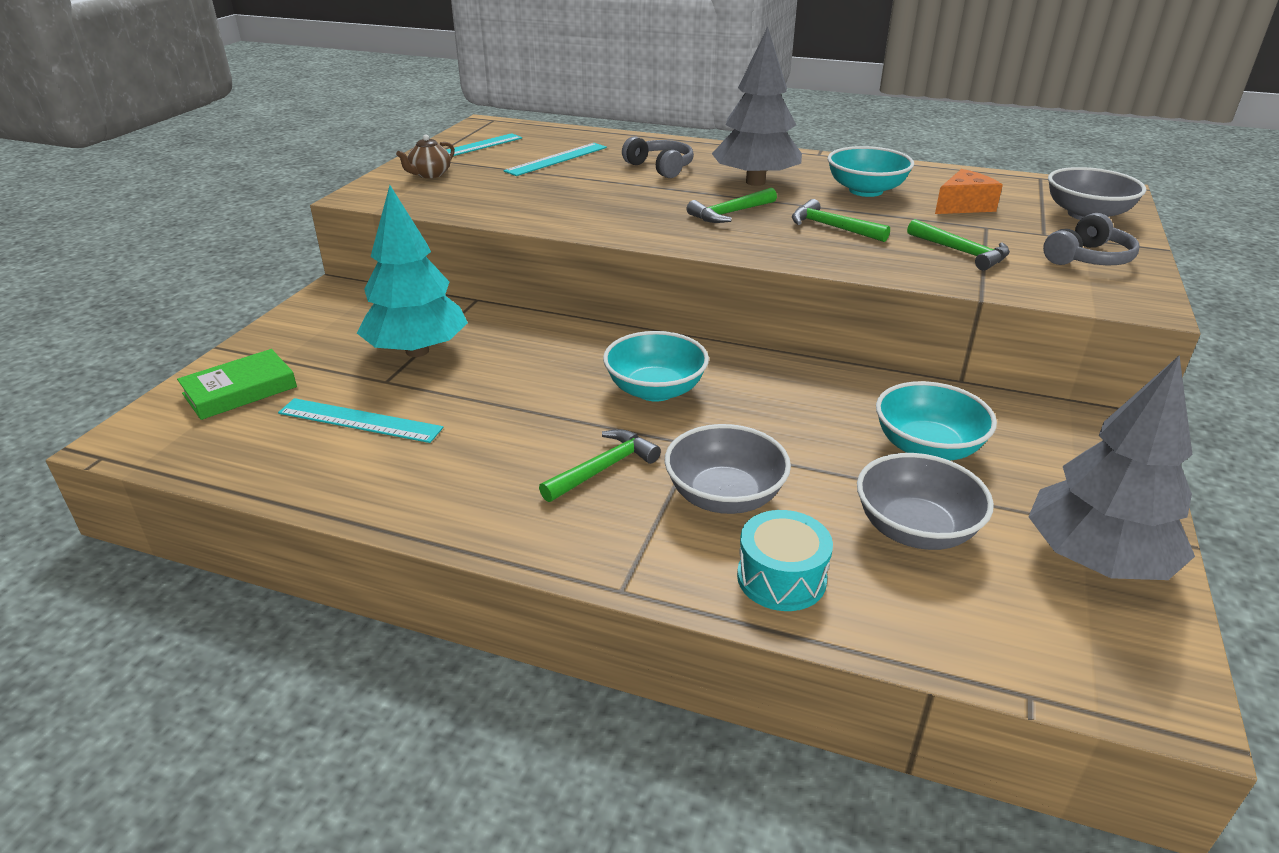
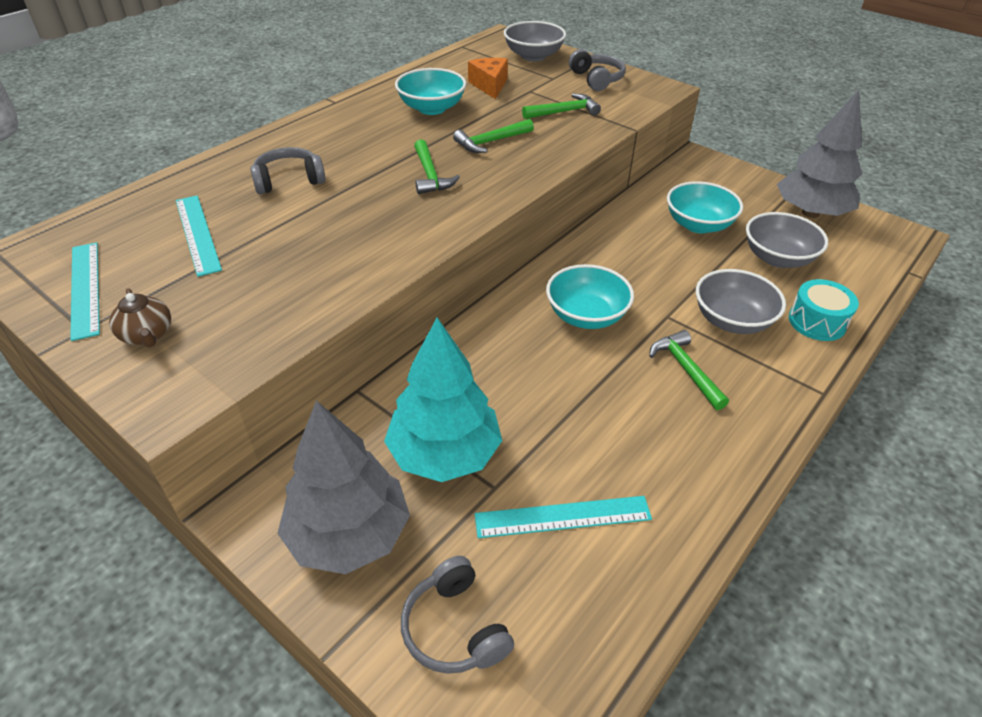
camera: 70 degrees left, 10 degrees up
(240, 390) = (454, 628): green book -> grey headphones
(360, 420) = (563, 516): turquoise ruler -> turquoise ruler turned 45 degrees clockwise
(755, 182) = (371, 145): grey tree -> grey tree (349, 534)

